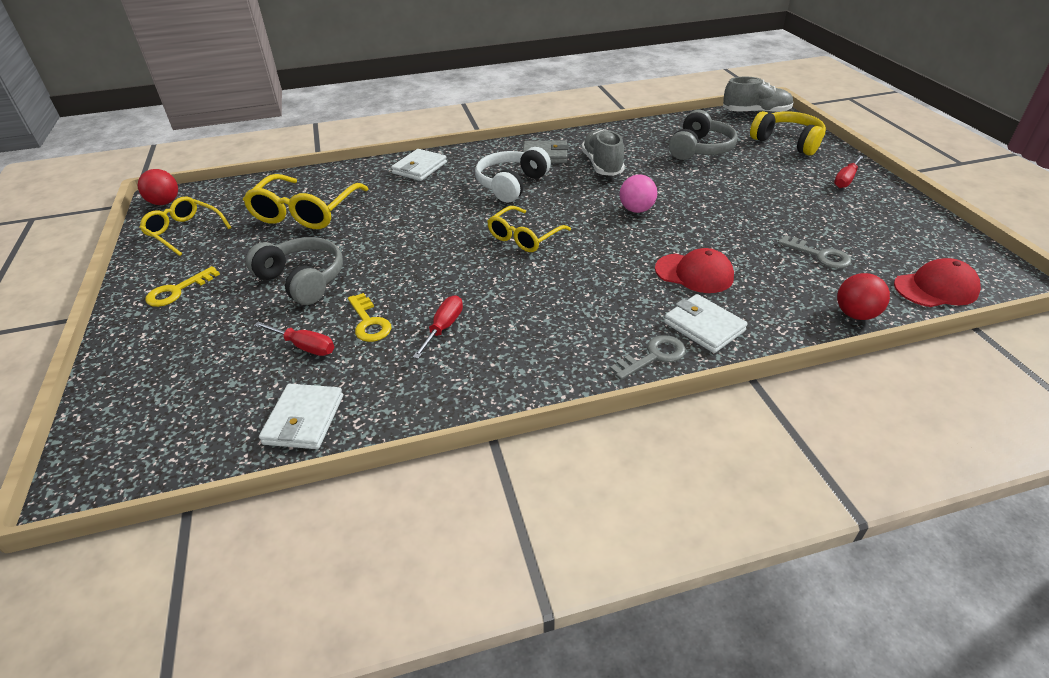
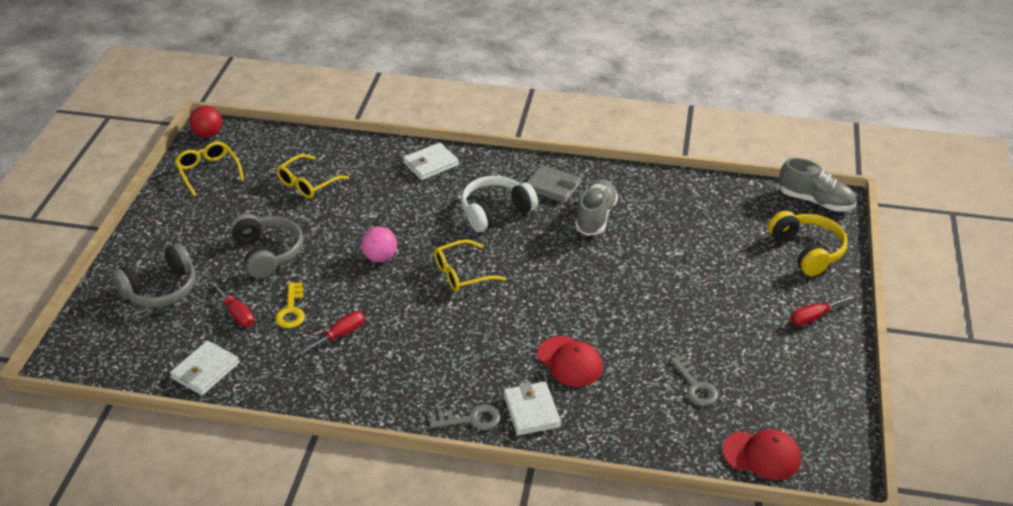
camera: 25 degrees right, 0 degrees up
(178, 291) = (178, 230): yellow key -> none
(305, 212) = (307, 183): yellow glasses -> yellow glasses, size x0.65
(636, 210) = (581, 279): pink ball -> pink ball (380, 257)
(700, 149) = (708, 229): grey headphones -> grey headphones (161, 289)
(855, 314) = (664, 449): red ball -> none

